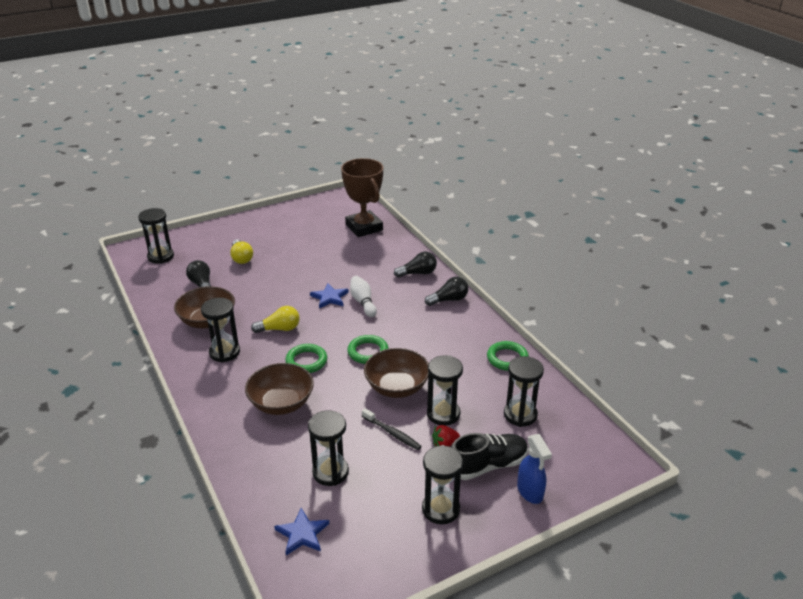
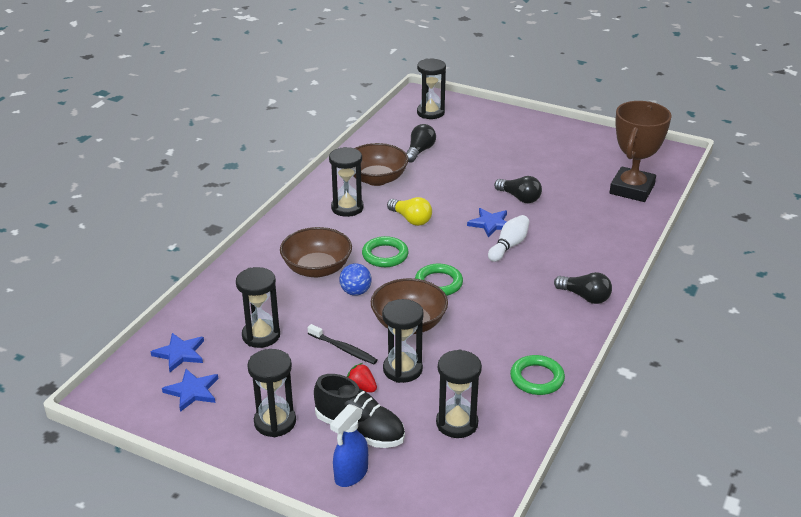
camera: 55 degrees right, 0 degrees up
(241, 258) = (483, 150): yellow light bulb -> none
(333, 396) = (355, 292): none -> blue ball
(359, 545) = (192, 391): none -> blue star
(392, 433) = (343, 349): black toothbrush -> black toothbrush turned 60 degrees counterclockwise
(418, 273) = (602, 257): black light bulb -> black light bulb (519, 198)

